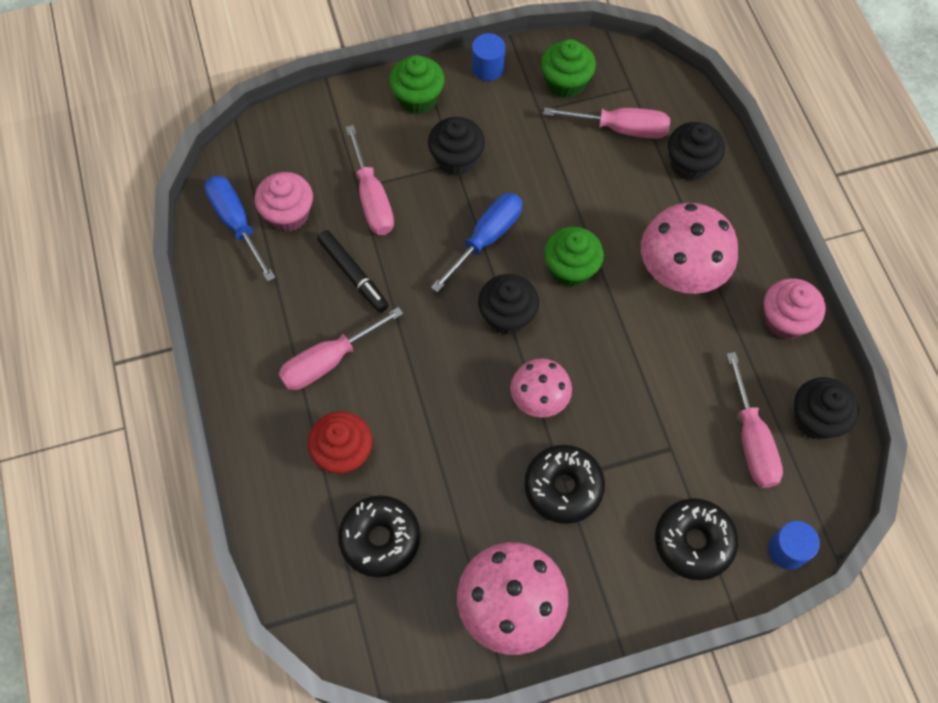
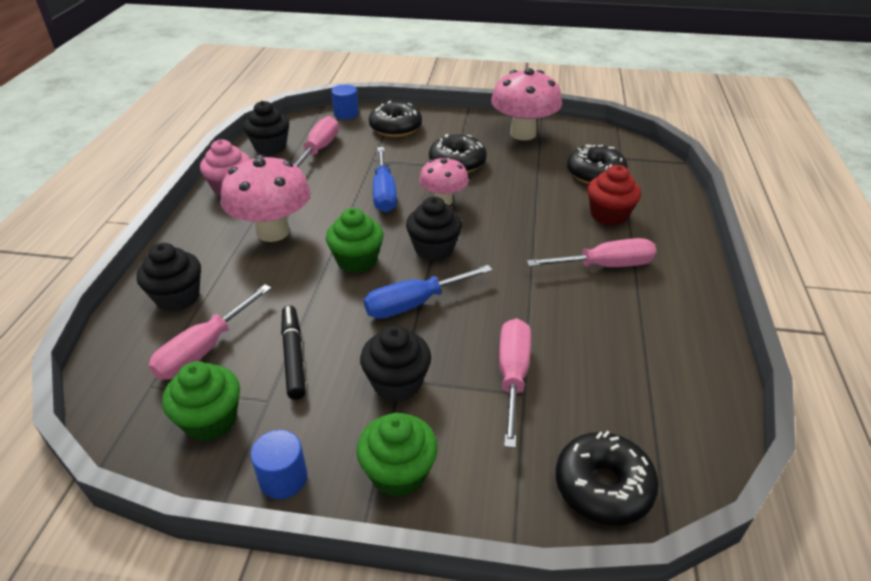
camera: 155 degrees left, 25 degrees down
(237, 223) = (681, 405): blue screwdriver -> blue screwdriver (384, 193)
(283, 140) = (603, 486): none -> black donut
(288, 214) = (616, 393): pink cupcake -> none
(353, 275) = (560, 317): black marker -> black marker (293, 356)
(620, 129) = (204, 349): pink screwdriver -> pink screwdriver turned 90 degrees counterclockwise

